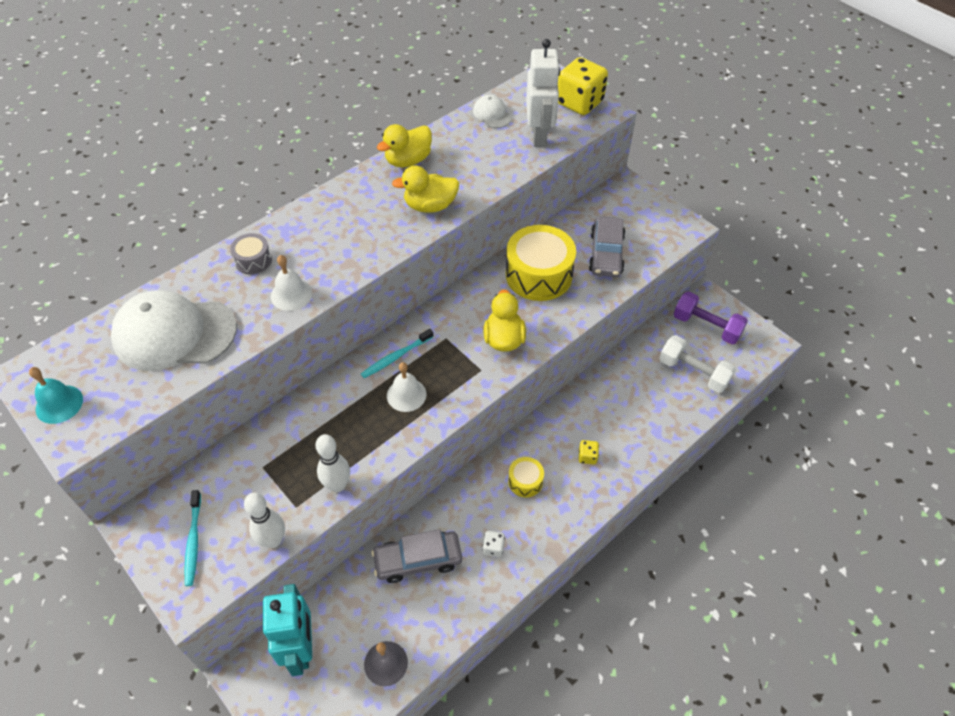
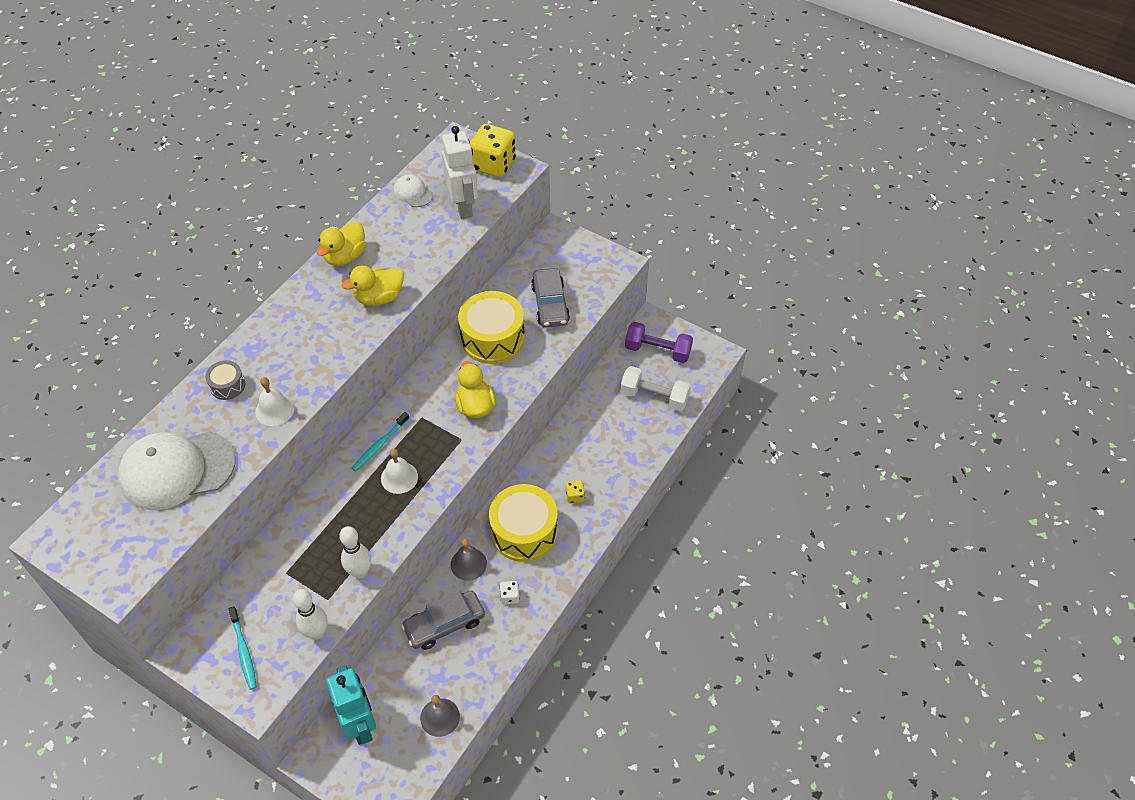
camera: 15 degrees left, 0 degrees up
(59, 404) = (92, 557): turquoise bell -> none
(459, 501) = (468, 564): none -> grey bell
(525, 481) = (524, 531): yellow drum -> yellow drum, size x2.06

